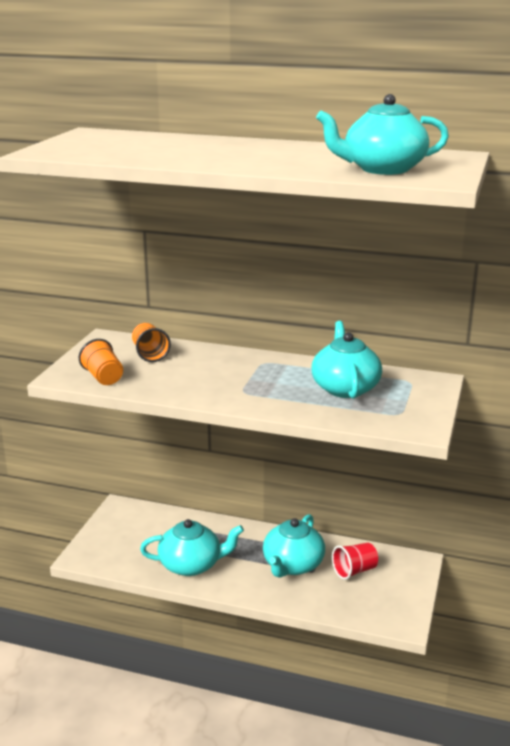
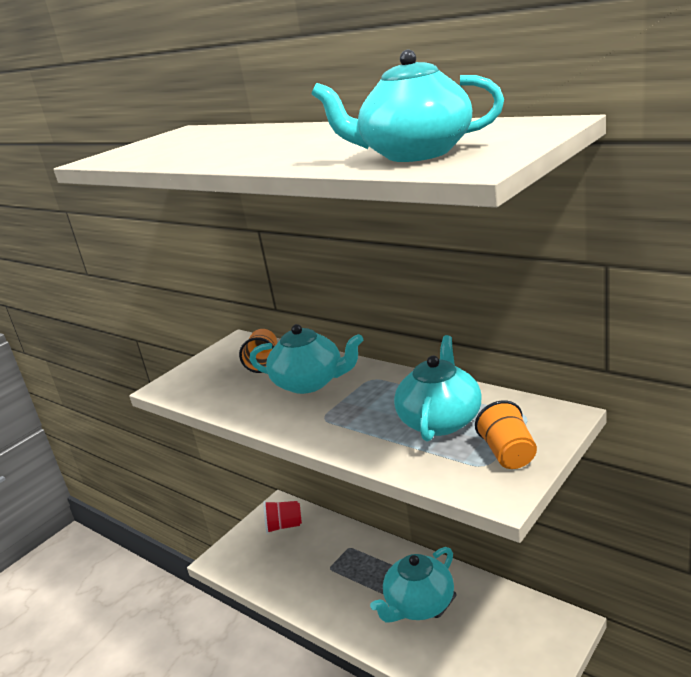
camera: 25 degrees right, 0 degrees up
(103, 377) = (200, 390): orange cup -> orange cup (508, 454)
(191, 565) = (314, 586): turquoise teapot -> turquoise teapot (309, 383)
(354, 571) = (486, 624): red cup -> red cup (284, 526)

